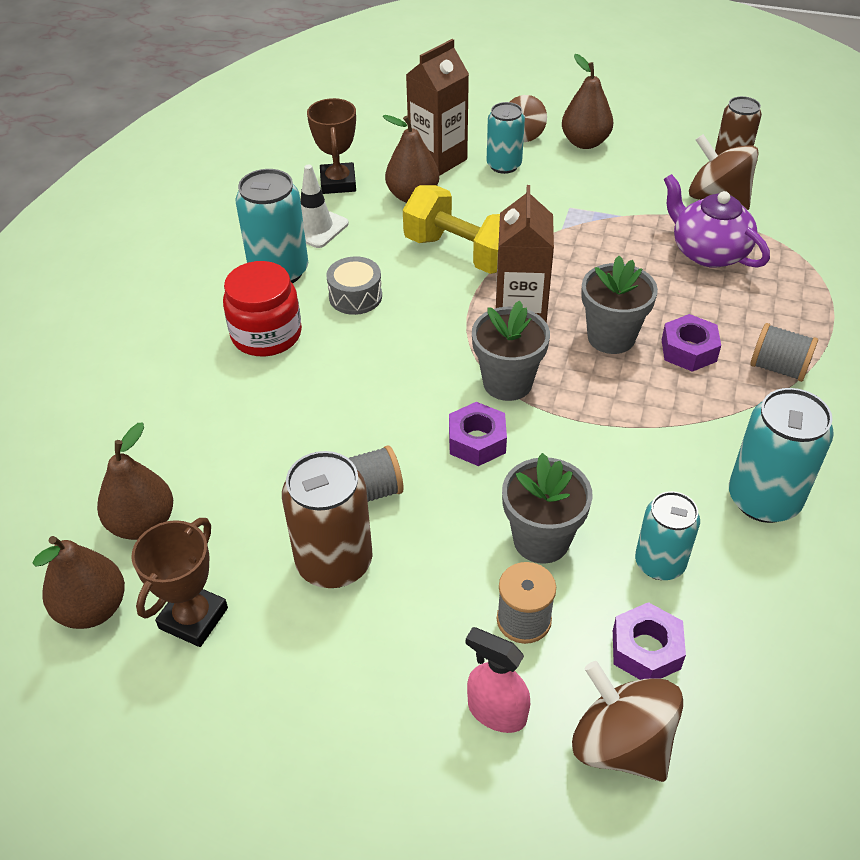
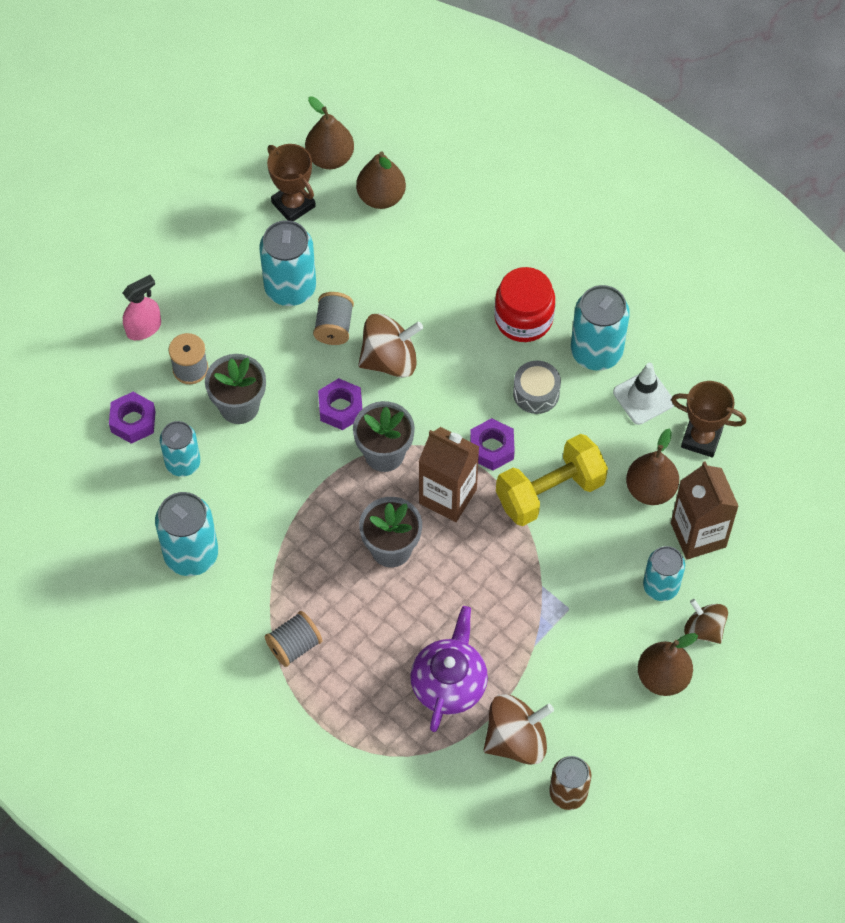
camera: 115 degrees right, 15 degrees up
(334, 562) = (290, 288): brown can -> turquoise can
(621, 744) = (89, 378): brown spinning top -> brown spinning top (390, 360)
(688, 350) = (347, 594): purple nut -> purple nut (492, 448)
(708, 252) = (449, 683): purple teapot -> purple teapot turned 60 degrees counterclockwise

